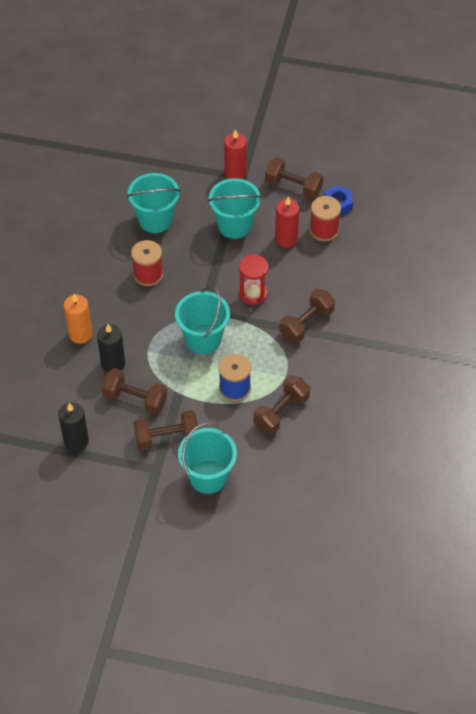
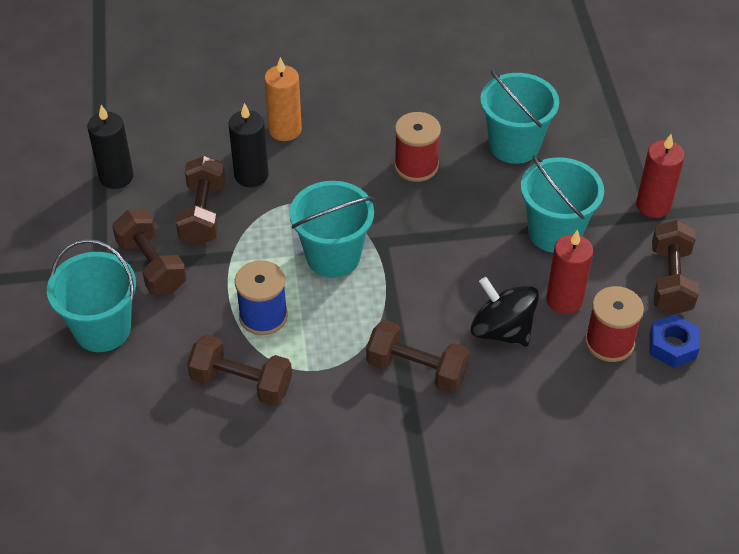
camera: 70 degrees right, 5 degrees down
(253, 294) = (440, 289): red hourglass -> none
(295, 275) = (502, 330): none -> black spinning top

